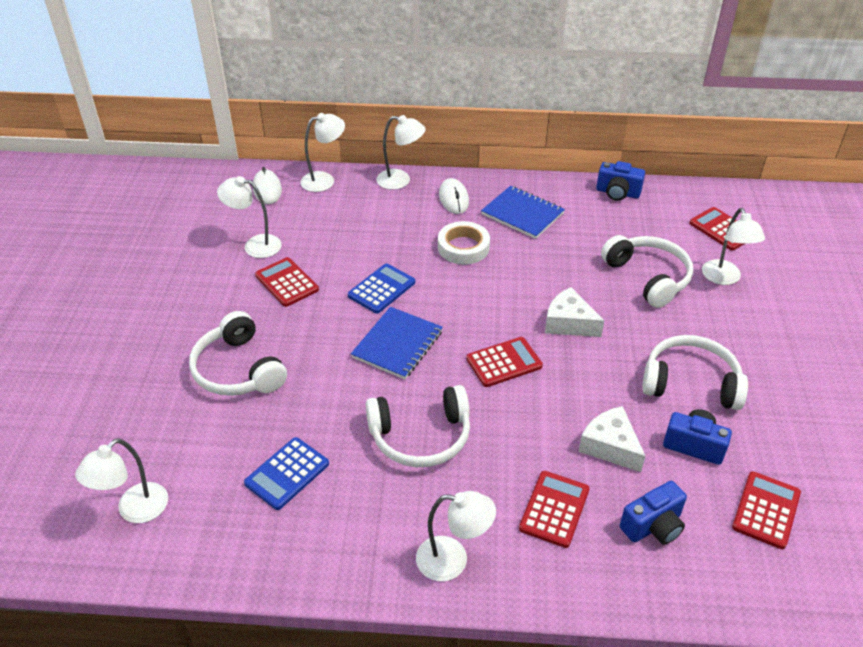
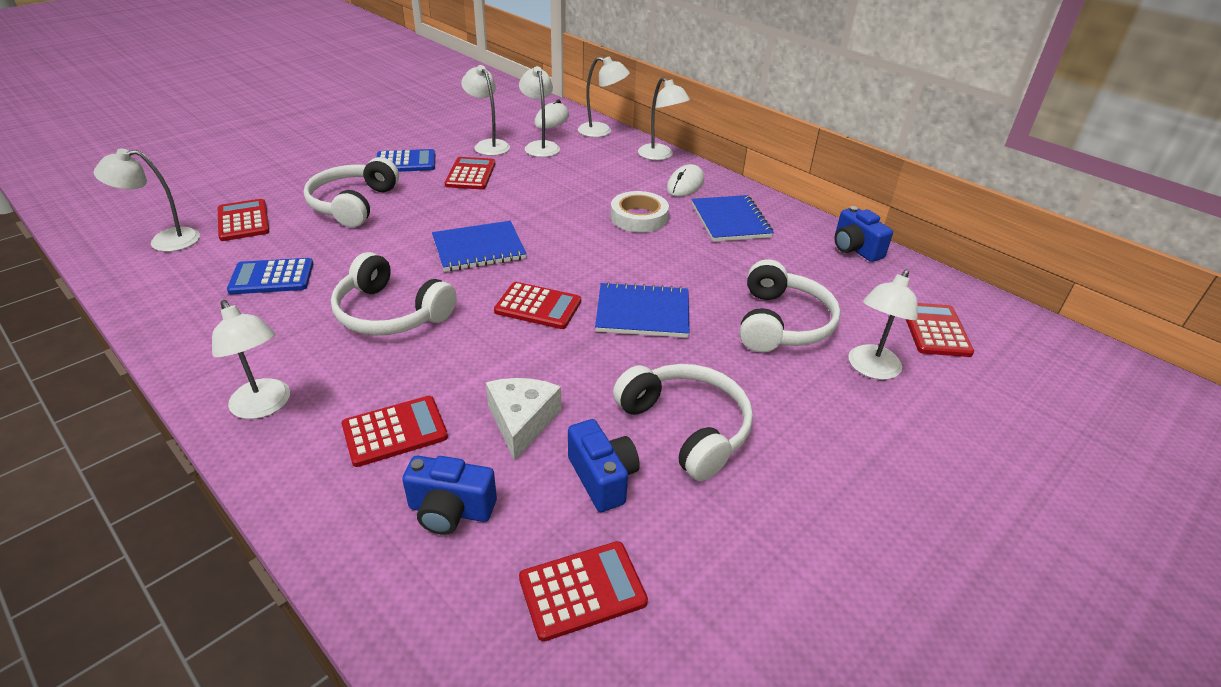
camera: 40 degrees right, 5 degrees down
(171, 446) = (243, 221): none -> red calculator
(299, 222) = (540, 146): none -> white lamp
(381, 289) = (528, 210): blue calculator -> blue calculator (406, 162)
(569, 323) = (642, 313): white cheese -> blue notebook

